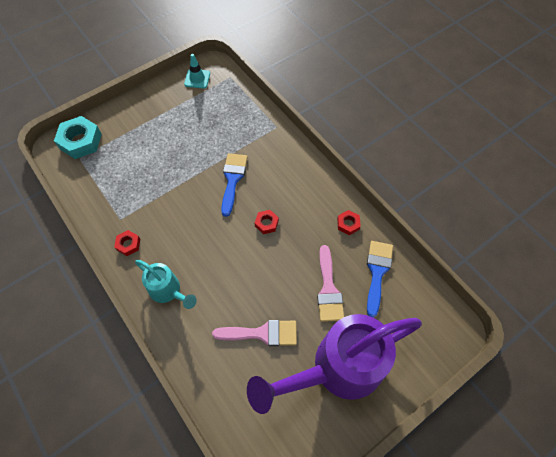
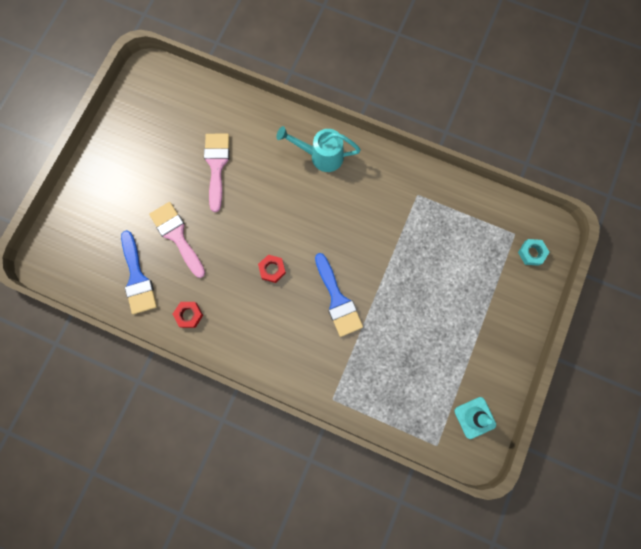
camera: 150 degrees right, 15 degrees up
(80, 141) = (531, 253): turquoise nut -> turquoise nut, size x0.52
(128, 244) = (389, 176): red nut -> none
(262, 333) = (216, 166): pink brush -> pink brush turned 120 degrees clockwise
(336, 369) = (138, 171): purple watering can -> none

